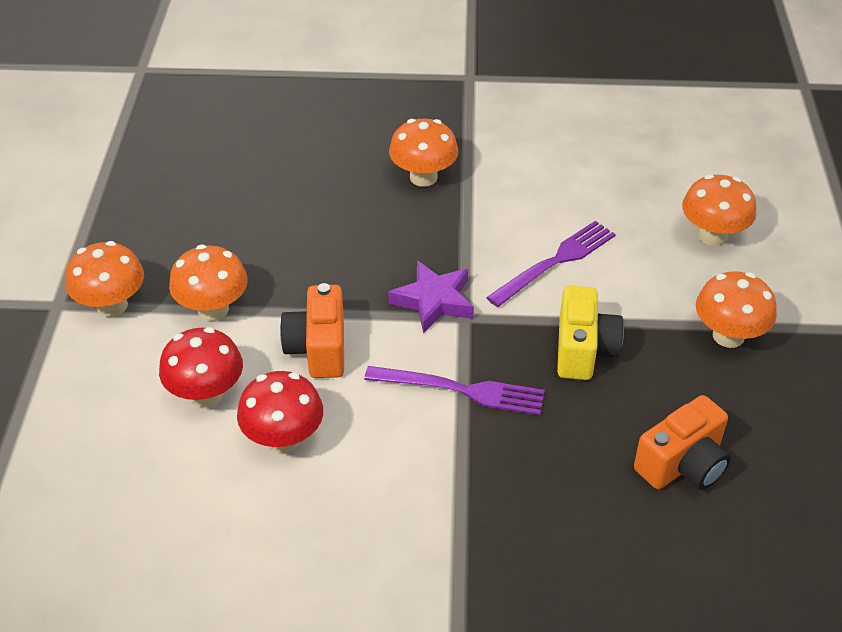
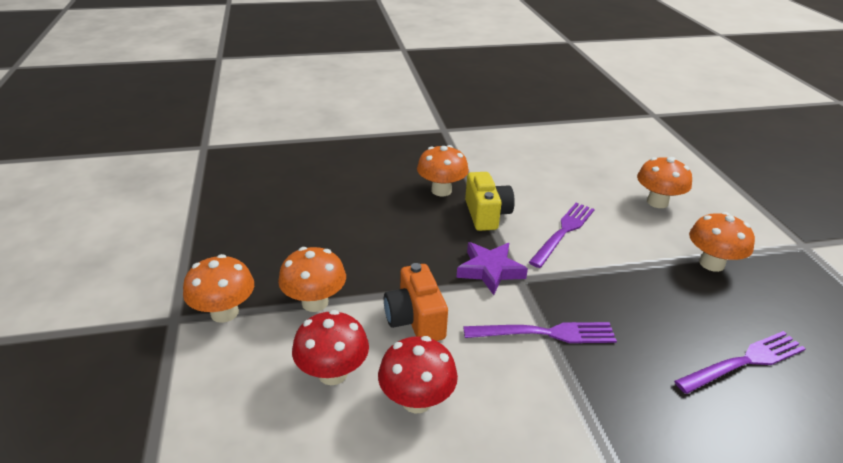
camera: 15 degrees left, 10 degrees down
(583, 350) = (619, 289): yellow camera -> yellow camera (486, 214)
(682, 464) = (744, 362): orange camera -> purple fork

